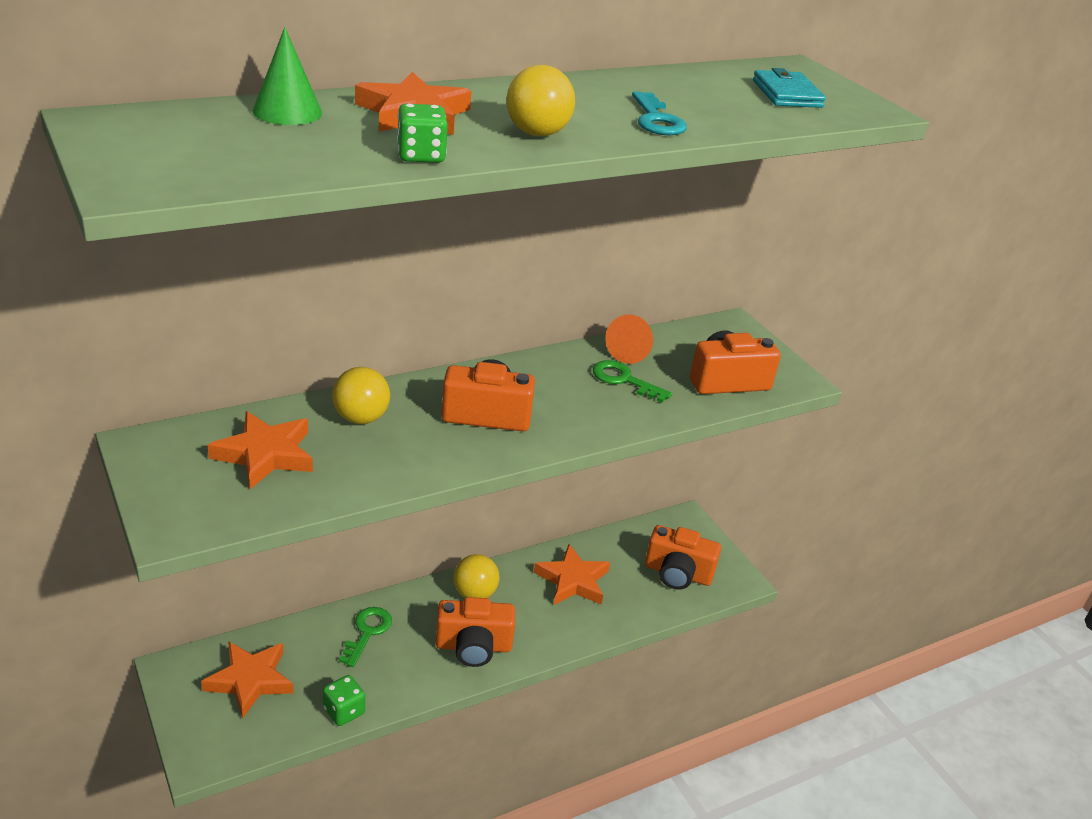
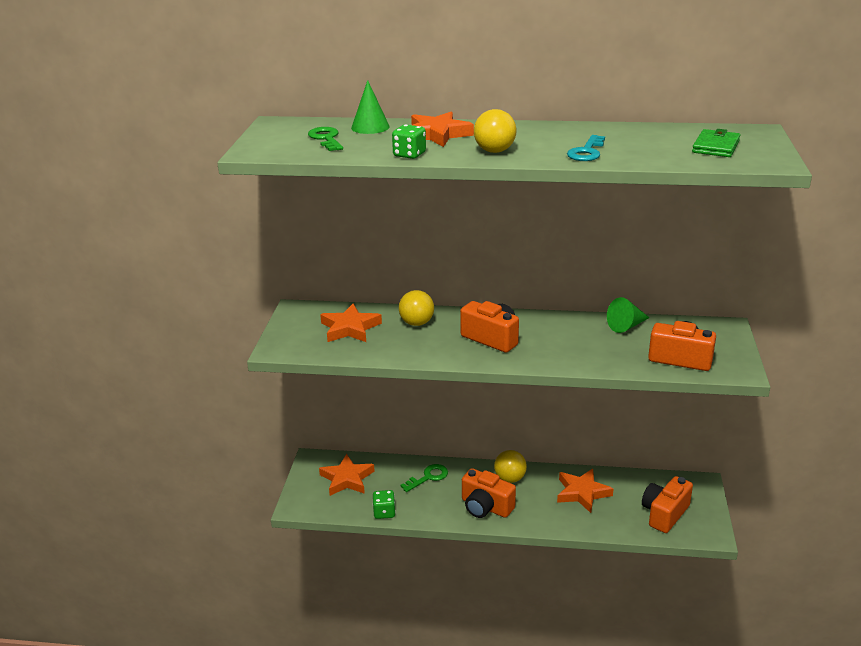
camera: 40 degrees right, 5 degrees down
(624, 380) = (603, 341): green key -> green key (326, 138)
(630, 351) = (626, 326): orange cone -> green cone
(677, 573) = (664, 514): orange camera -> orange camera turned 75 degrees clockwise
(787, 94) = (716, 147): turquoise wallet -> green wallet

